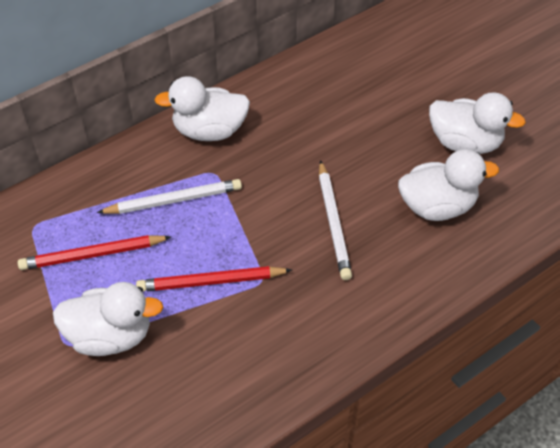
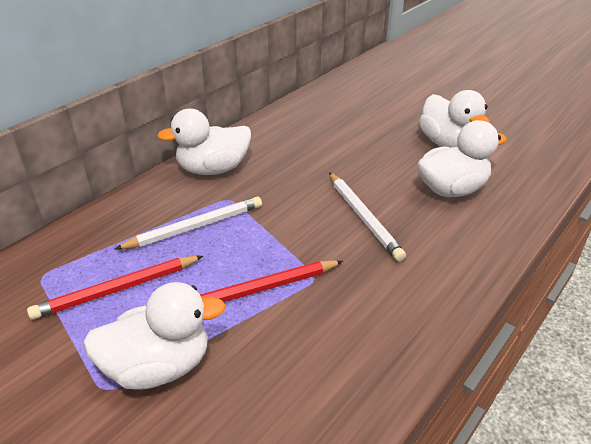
camera: 15 degrees left, 15 degrees down
(465, 143) = (448, 144): white duck -> white duck turned 60 degrees clockwise

